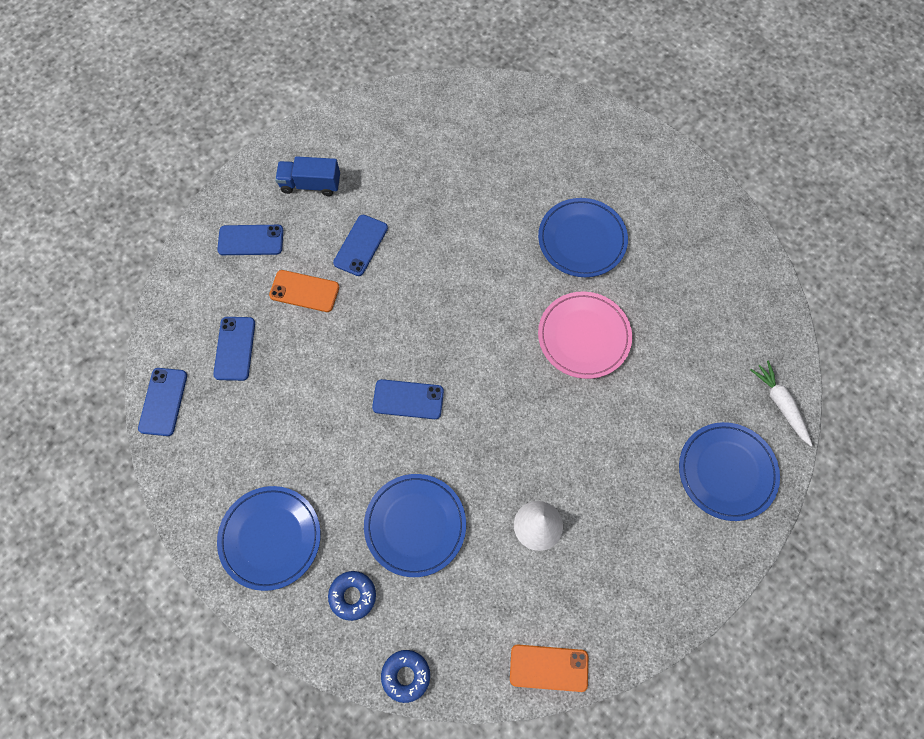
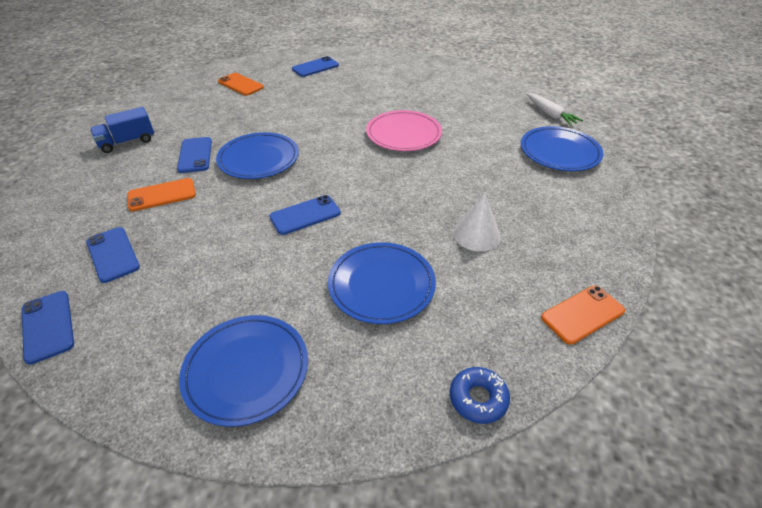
camera: 35 degrees left, 25 degrees down
(251, 240) = (89, 187): blue phone -> blue phone (315, 67)
(353, 596) = (370, 367): blue donut -> none
(471, 135) = (240, 84): none -> orange phone
(582, 240) = (358, 98): blue plate -> blue plate (258, 159)
(780, 404) = (550, 114): white carrot -> white carrot turned 150 degrees counterclockwise

